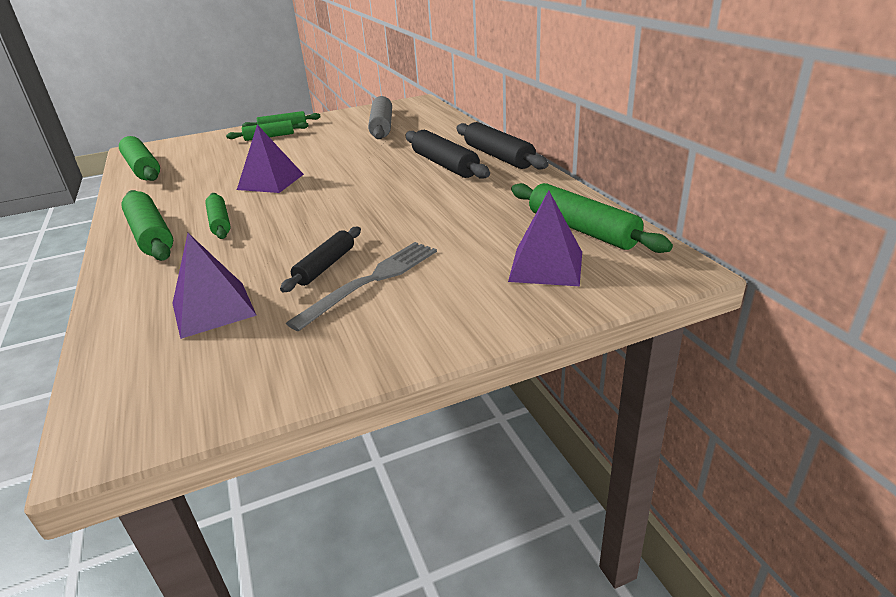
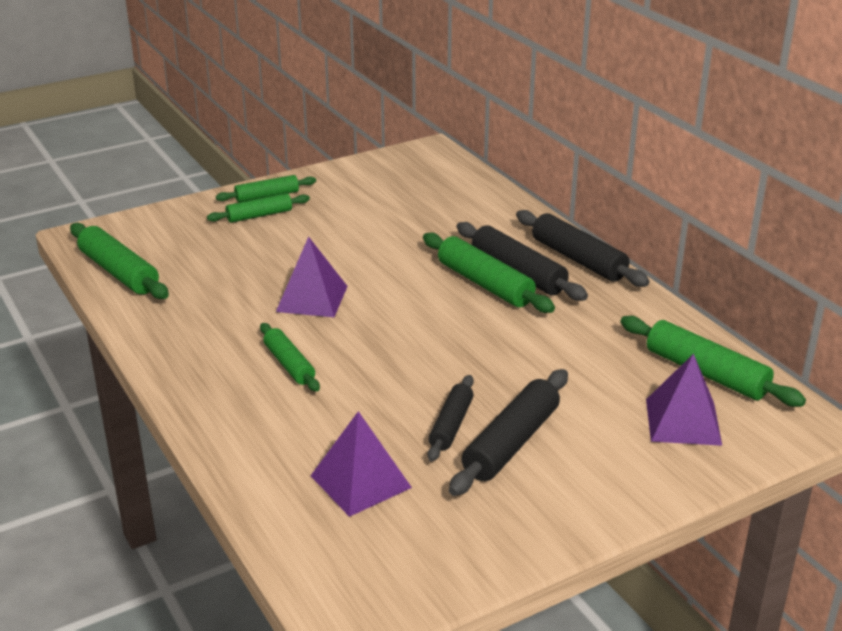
camera: 10 degrees left, 0 degrees up
(151, 235) = (216, 384): green rolling pin -> green rolling pin (485, 284)
(372, 281) = (511, 443): grey fork -> black rolling pin
(382, 126) = (405, 200): grey rolling pin -> none

